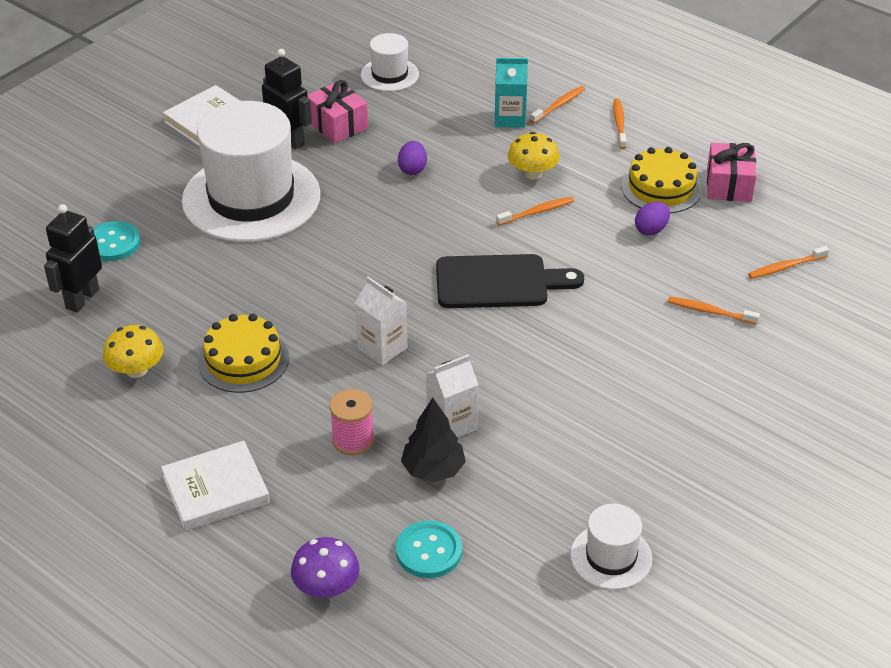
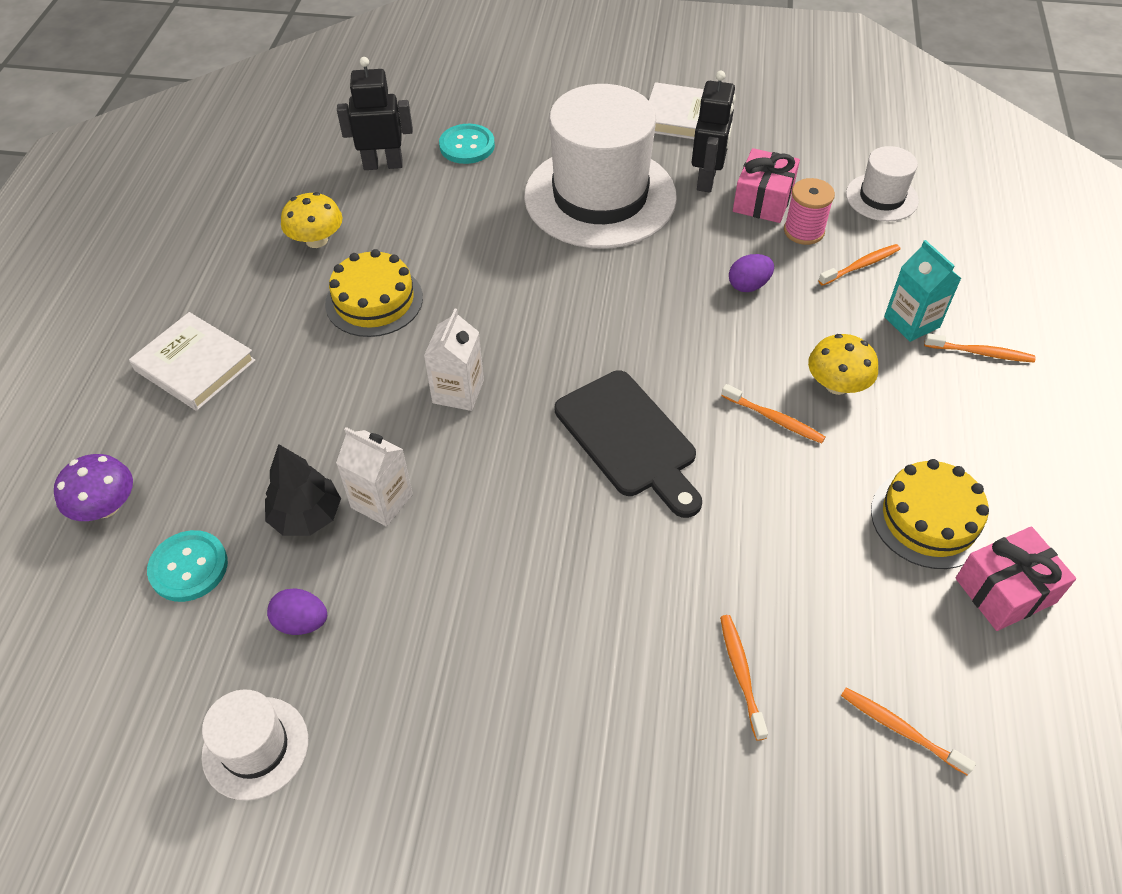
camera: 60 degrees right, 10 degrees up
(353, 440) = (313, 431): pink spool -> pink spool (804, 231)
(619, 124) = (1007, 423): orange toothbrush -> orange toothbrush (861, 265)
(651, 230) = (840, 543): purple egg -> purple egg (301, 622)

